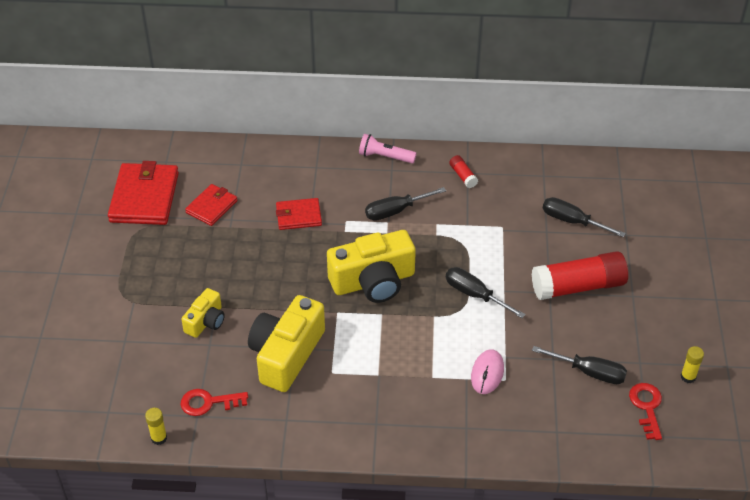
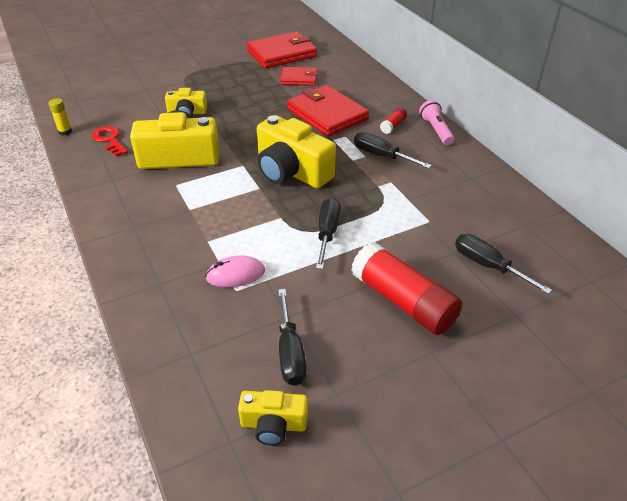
camera: 60 degrees right, 5 degrees down
(298, 216) = (327, 114): red wallet -> red wallet, size x1.74
(463, 176) = (464, 177): red glue stick -> red glue stick (393, 126)
(572, 221) = (488, 266): black screwdriver -> black screwdriver turned 45 degrees counterclockwise
(646, 407) = (273, 425): red key -> yellow camera
(688, 377) = (349, 453): yellow glue stick -> none

